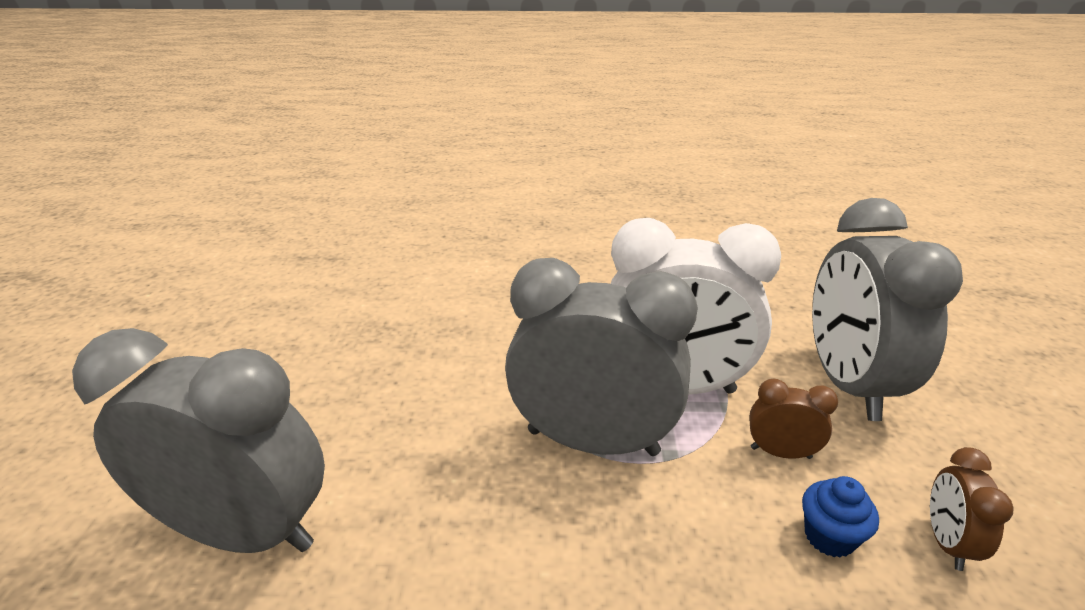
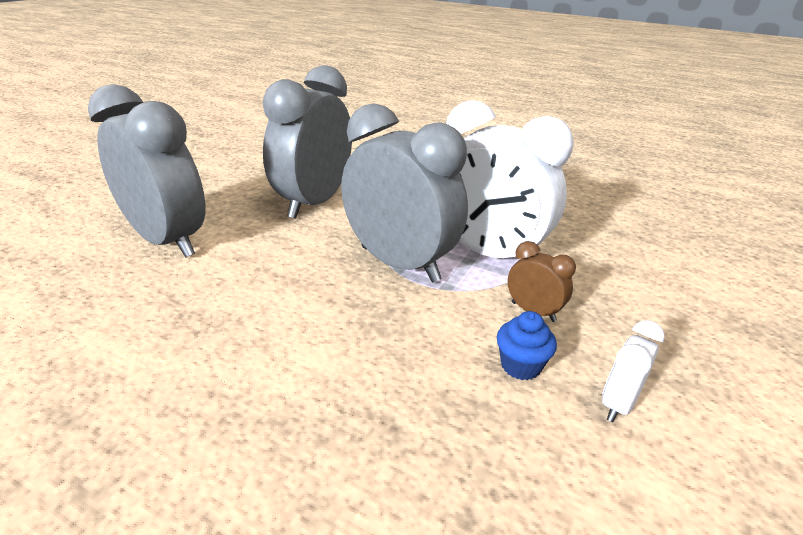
camera: 25 degrees right, 0 degrees up
(847, 383) = (637, 292): grey clock -> grey clock (313, 203)
(946, 542) = (618, 404): brown clock -> white clock

